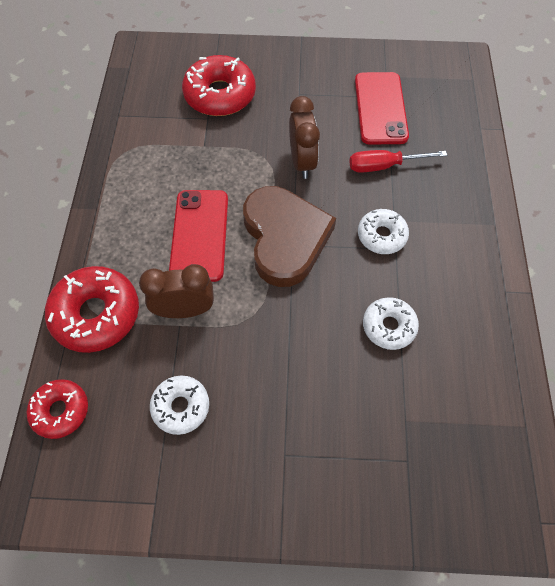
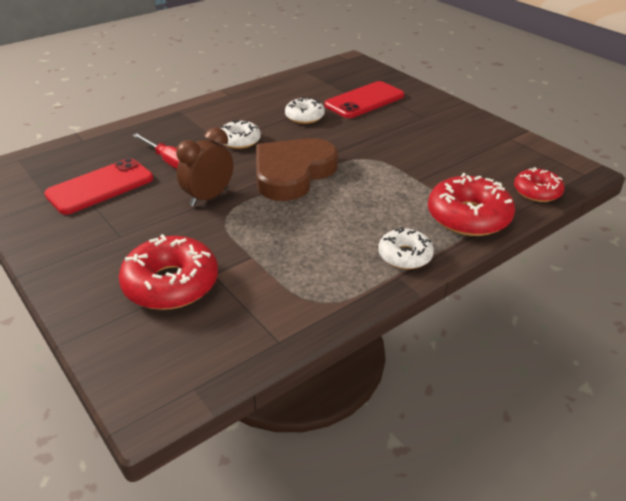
camera: 130 degrees left, 25 degrees down
(181, 406) = (458, 154): white donut -> white donut (405, 255)
(185, 310) = (405, 183): brown clock -> none
(199, 235) = (342, 209): red phone -> red phone (364, 100)

